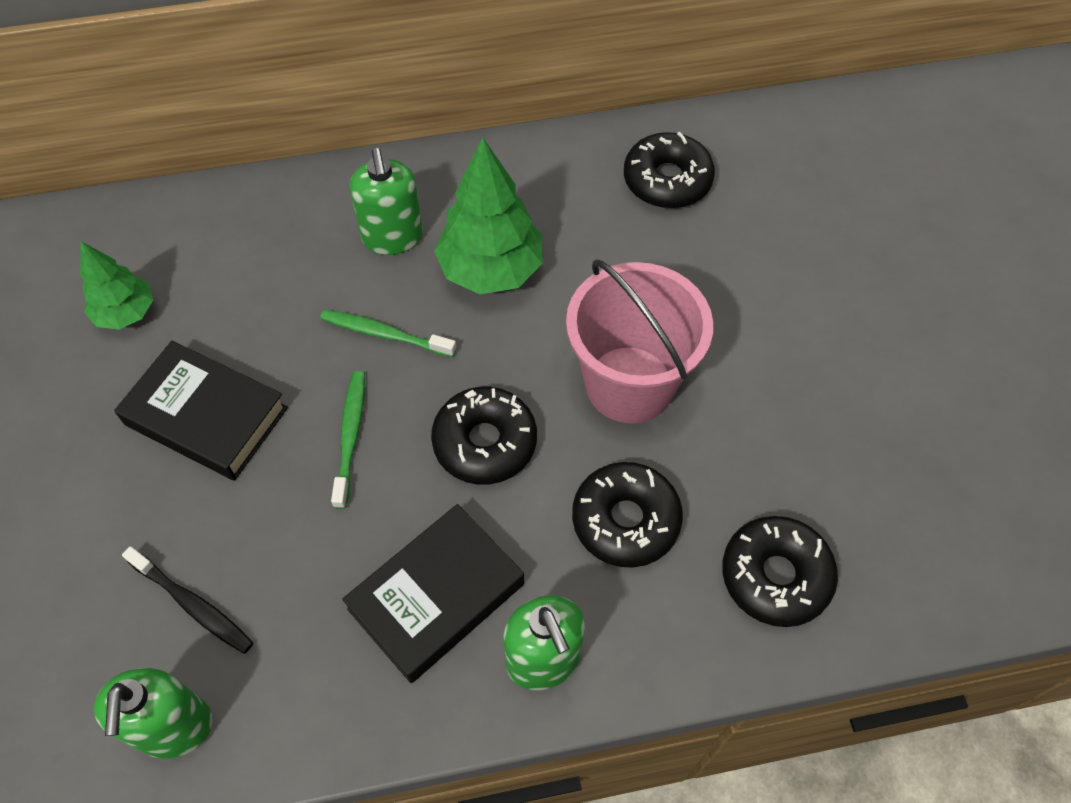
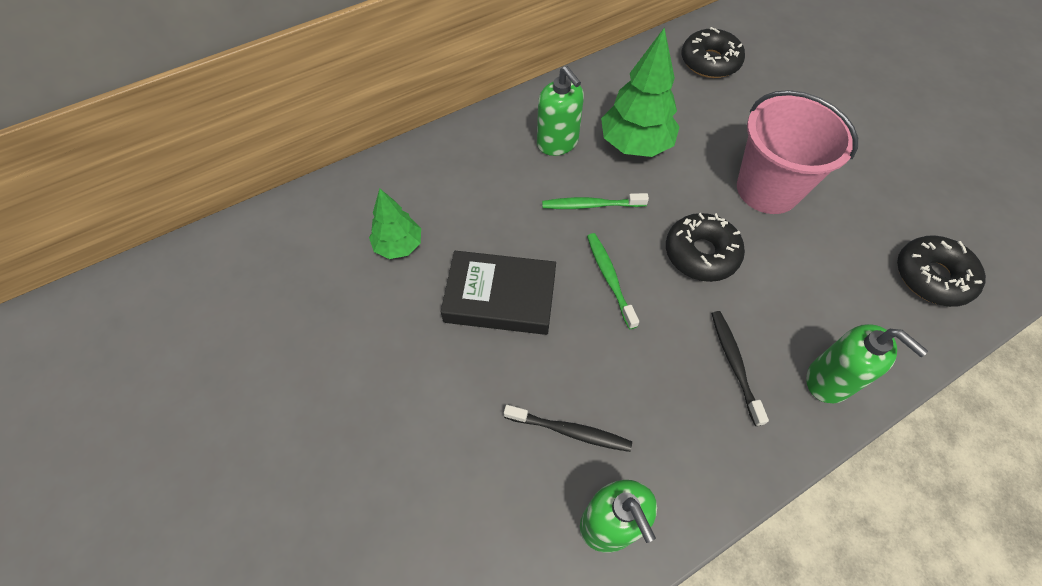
camera: 20 degrees left, 0 degrees up
(436, 596) = (734, 364): black book -> black toothbrush
(625, 520) = (821, 273): black donut -> none

